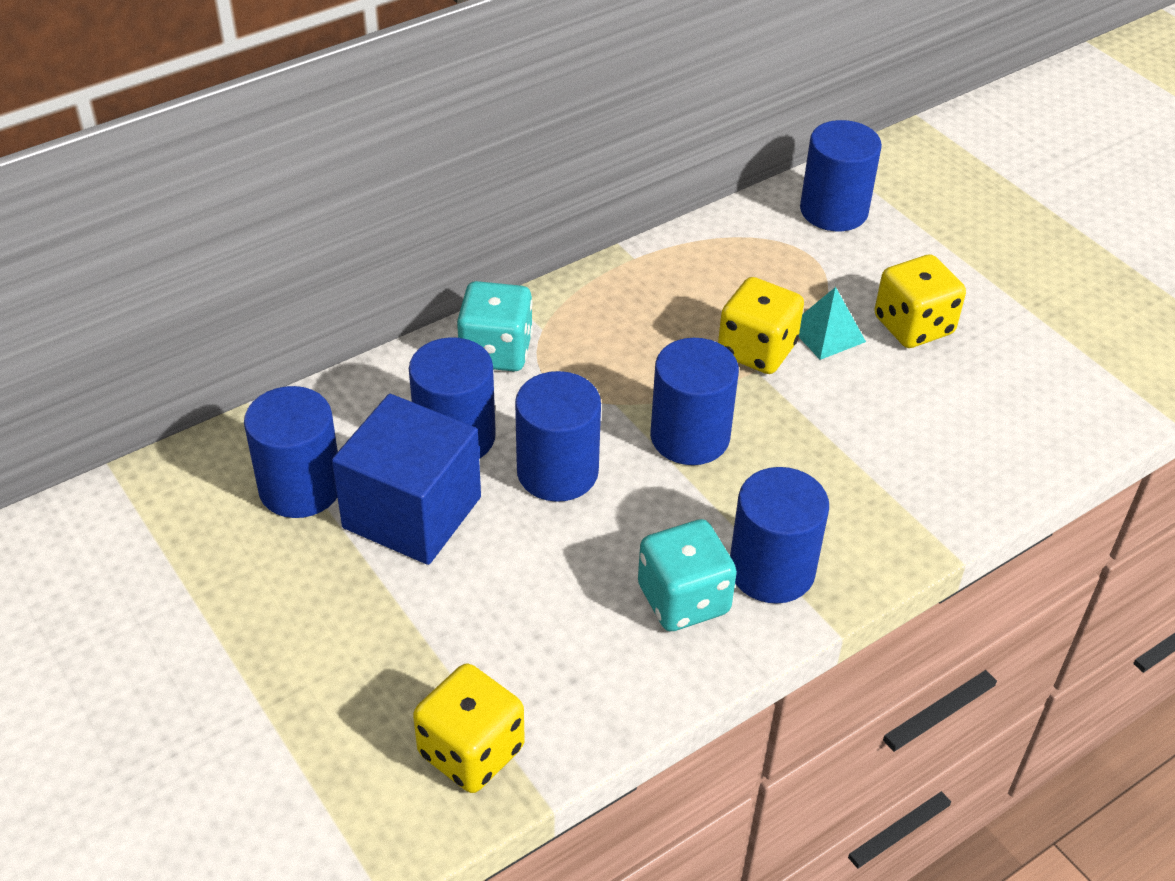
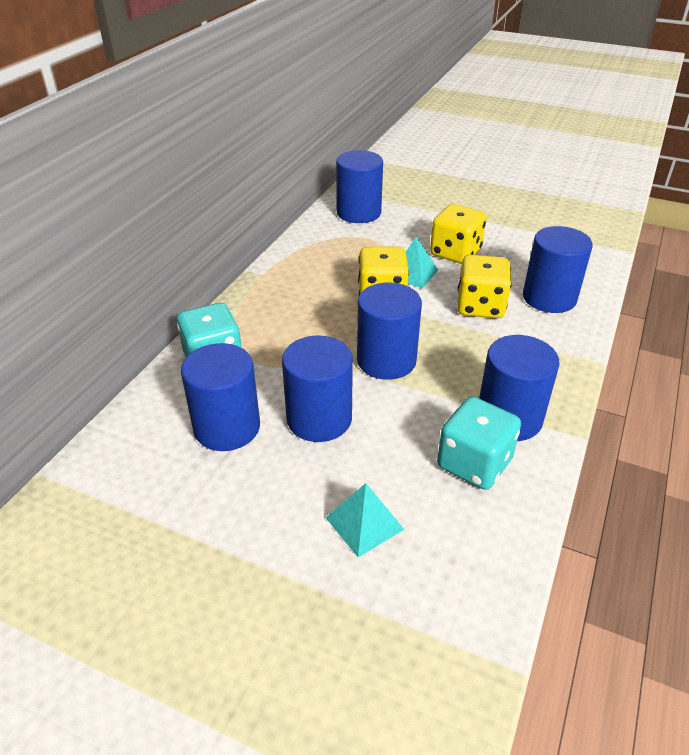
camera: 30 degrees left, 5 degrees down
(300, 487) = (127, 519): blue cylinder -> blue cylinder (549, 298)
(412, 512) = (234, 495): blue cube -> none
(471, 751) = (427, 663): yellow dice -> yellow dice (480, 306)
(516, 602) = (364, 523): none -> turquoise pyramid

